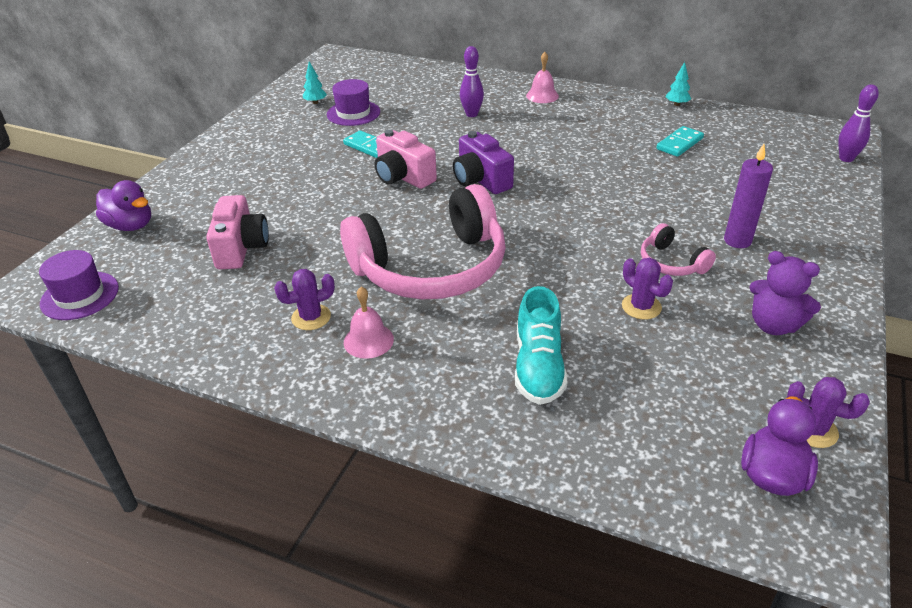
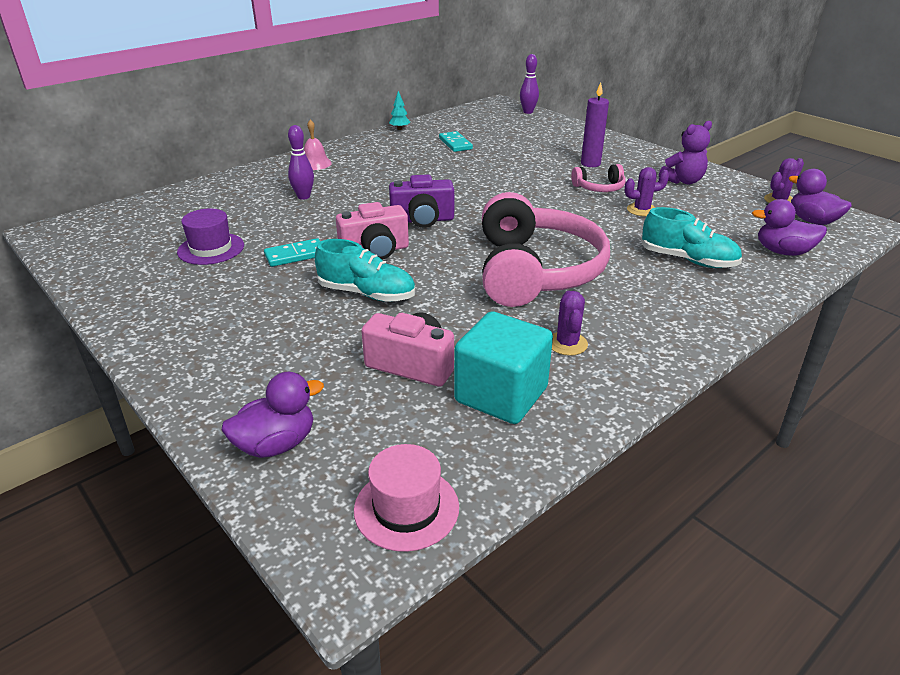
camera: 65 degrees left, 5 degrees down
(80, 295) = (406, 508): purple hat -> pink hat
(219, 301) = (501, 395): none -> turquoise cube
(315, 102) = (149, 264): turquoise tree -> none
(331, 196) = (367, 294): none -> turquoise shoe
(368, 340) = (619, 321): pink bell -> none
(634, 450) = (783, 252): none -> purple duck

